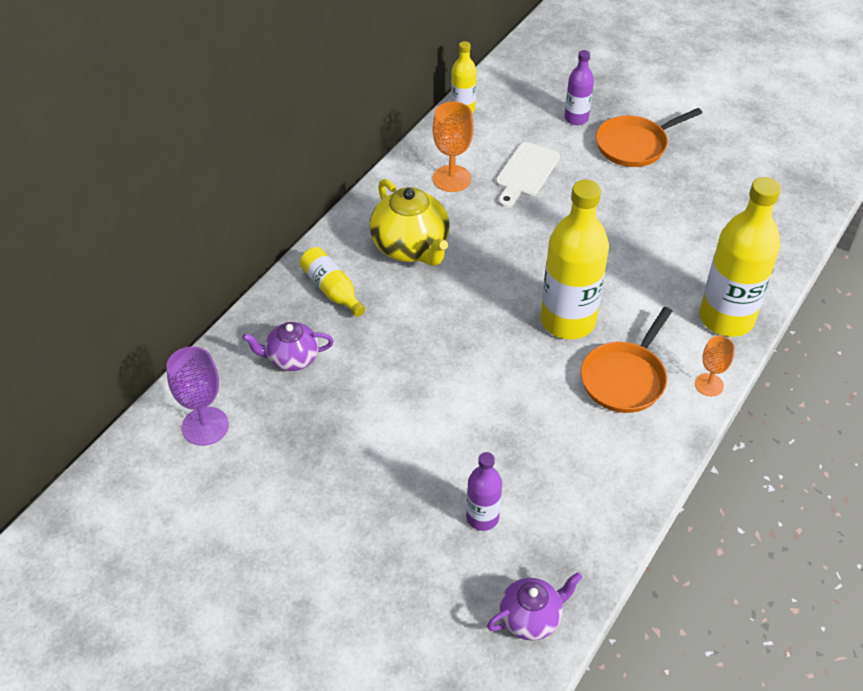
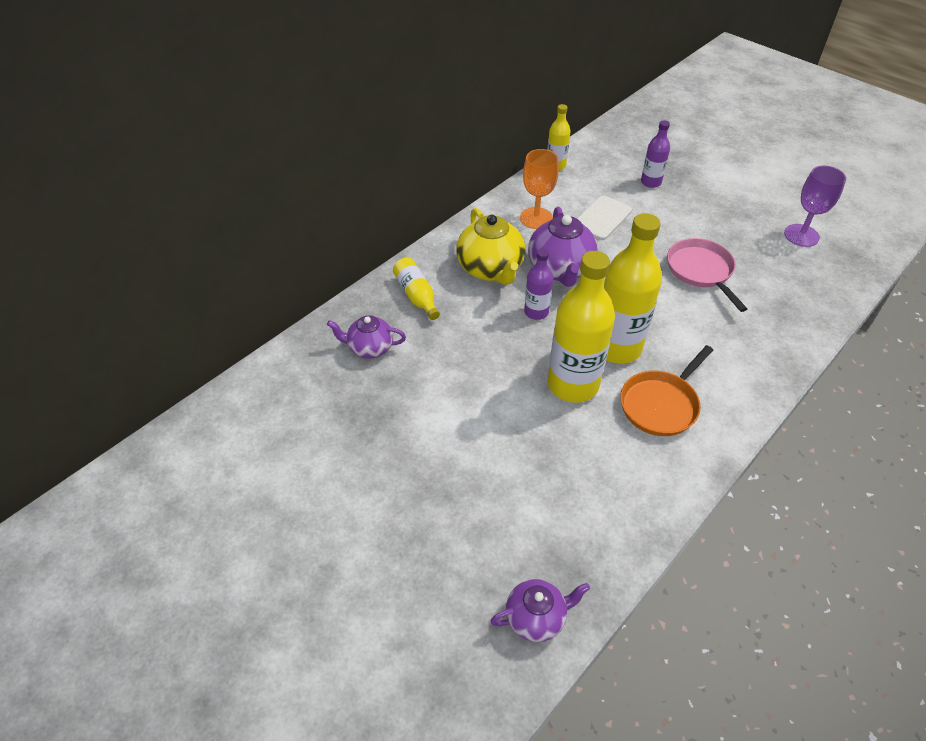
camera: 10 degrees right, 0 degrees up
(205, 426) = (283, 395): purple goblet -> purple goblet (801, 235)
(482, 517) = (508, 513): purple bottle -> purple bottle (536, 312)
(490, 238) = (560, 269): none -> purple teapot
(634, 145) = (698, 208): orange pan -> none
(647, 220) = (701, 271): none -> pink pan
(709, 385) = (739, 421): orange goblet -> none
(726, 318) = (762, 363): yellow bottle -> yellow bottle (573, 384)

